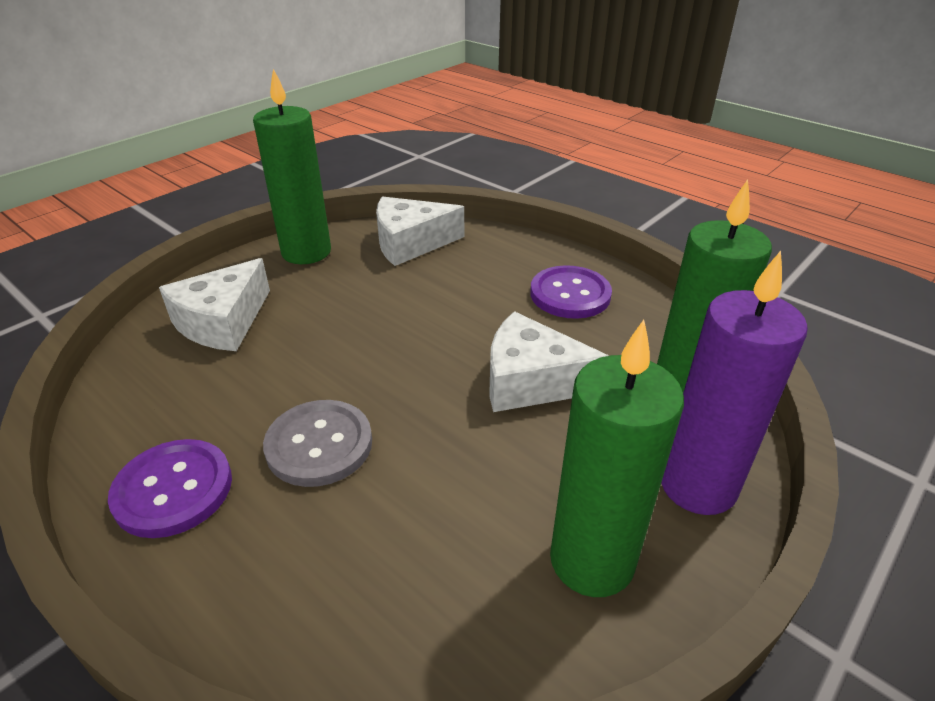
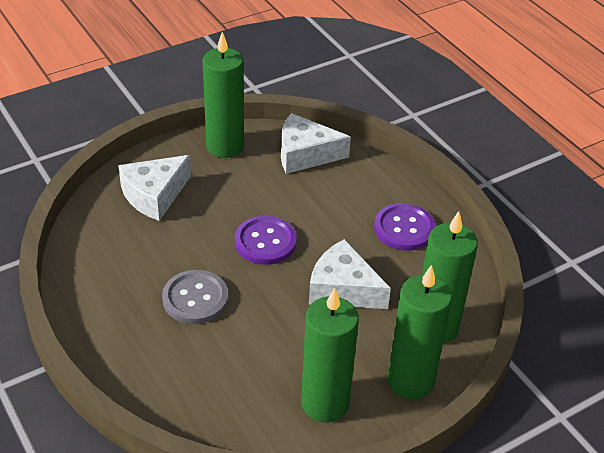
camera: 15 degrees right, 5 degrees up
(173, 489) = (108, 305): purple button -> purple button (265, 242)
(697, 485) = (410, 380): purple candle -> green candle

